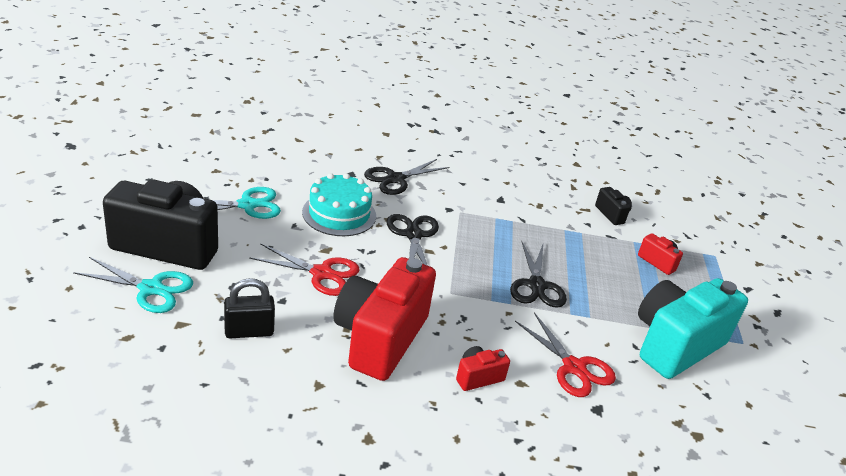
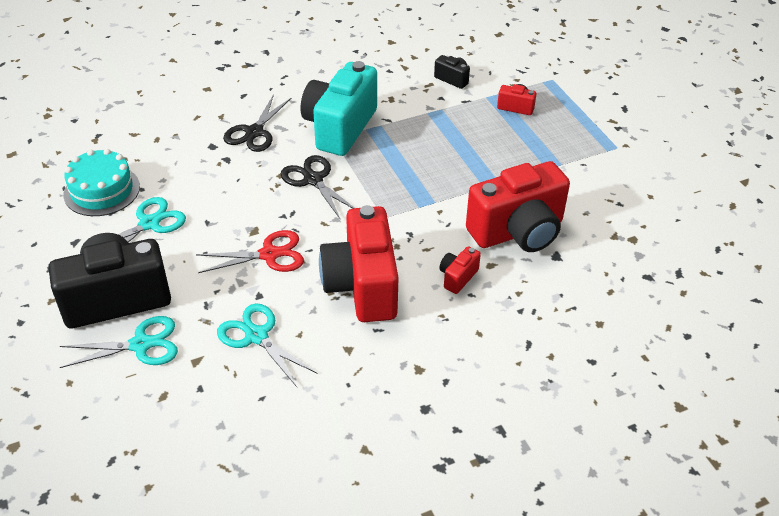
camera: 25 degrees left, 10 degrees up
(249, 331) = (256, 336): black padlock -> turquoise scissors
(339, 214) = (236, 191): turquoise cake -> turquoise cake (102, 190)
(536, 285) = (442, 176): black scissors -> none
(574, 367) = (518, 231): red scissors -> red camera
(675, 345) = (574, 174): turquoise camera -> turquoise camera (339, 128)

